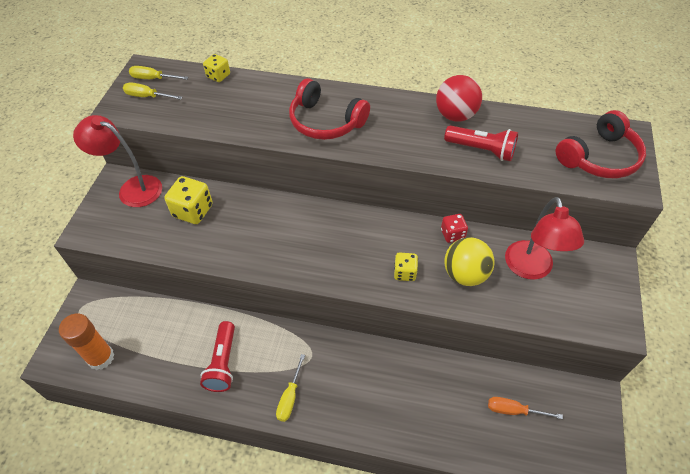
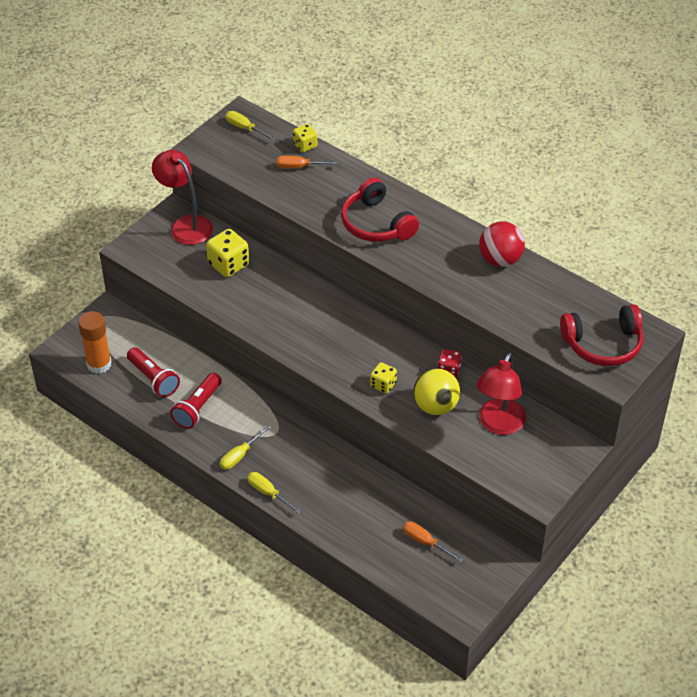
camera: 25 degrees right, 5 degrees down
(147, 96) = (231, 144): yellow screwdriver -> yellow screwdriver (268, 493)
(224, 96) = (299, 167): none -> orange screwdriver
(481, 150) = (499, 299): red flashlight -> red flashlight (153, 379)

